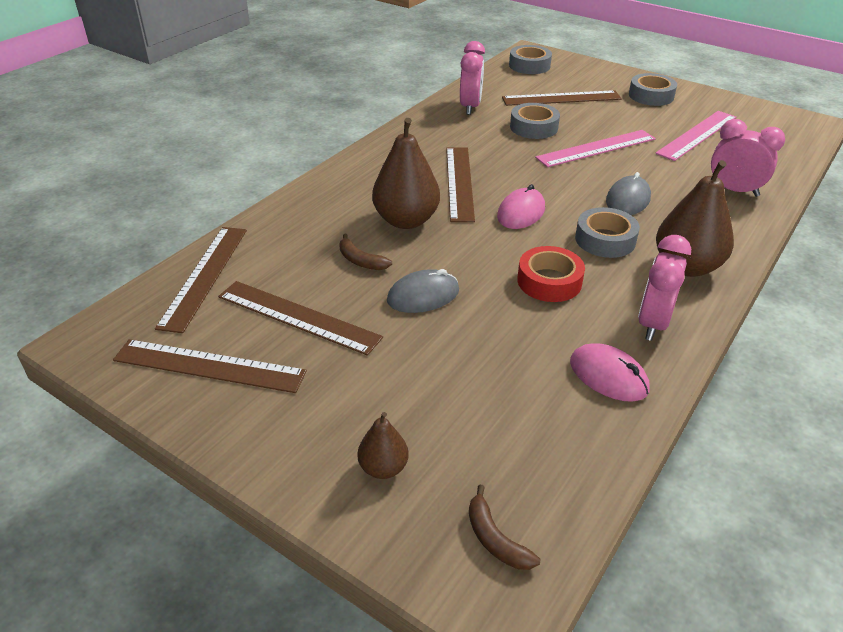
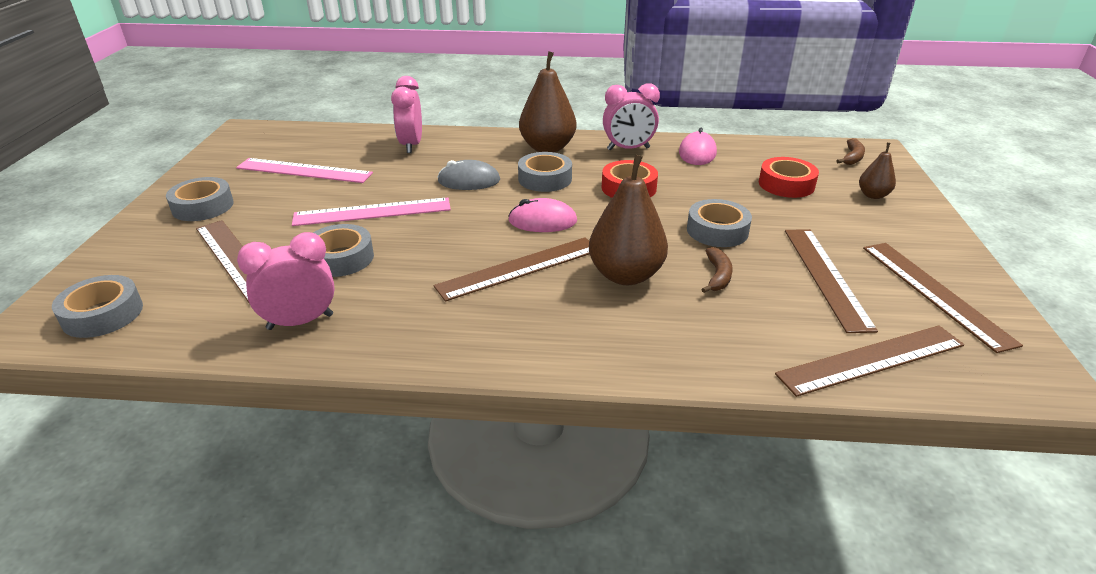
camera: 120 degrees left, 5 degrees down
(423, 296) = (717, 231): grey mouse -> grey tape
(471, 404) = (786, 184): none -> red tape
(596, 148) = (372, 212): pink ruler -> pink ruler turned 45 degrees counterclockwise

